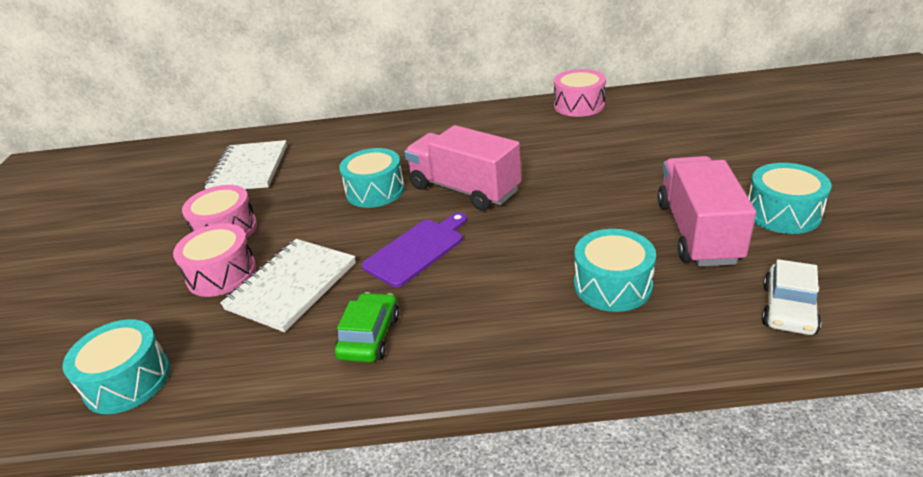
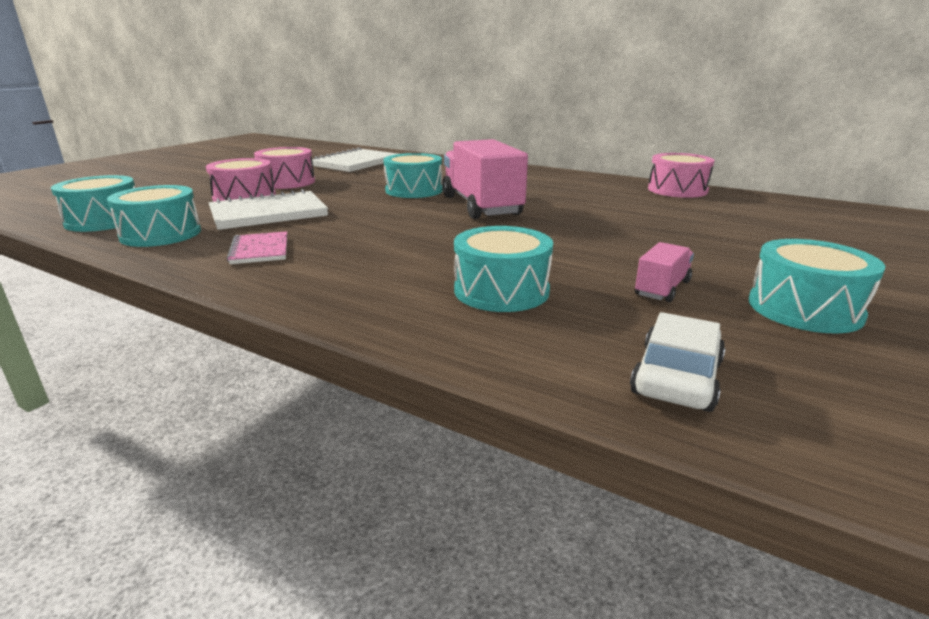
camera: 30 degrees right, 10 degrees down
(233, 366) = (161, 234): none -> turquoise drum
(370, 336) = (260, 250): green car -> pink notebook
(417, 250) = (382, 223): purple cutting board -> none
(697, 232) = (662, 288): pink truck -> pink truck, size x0.47
(788, 309) = (676, 378): white car -> white car turned 150 degrees clockwise

